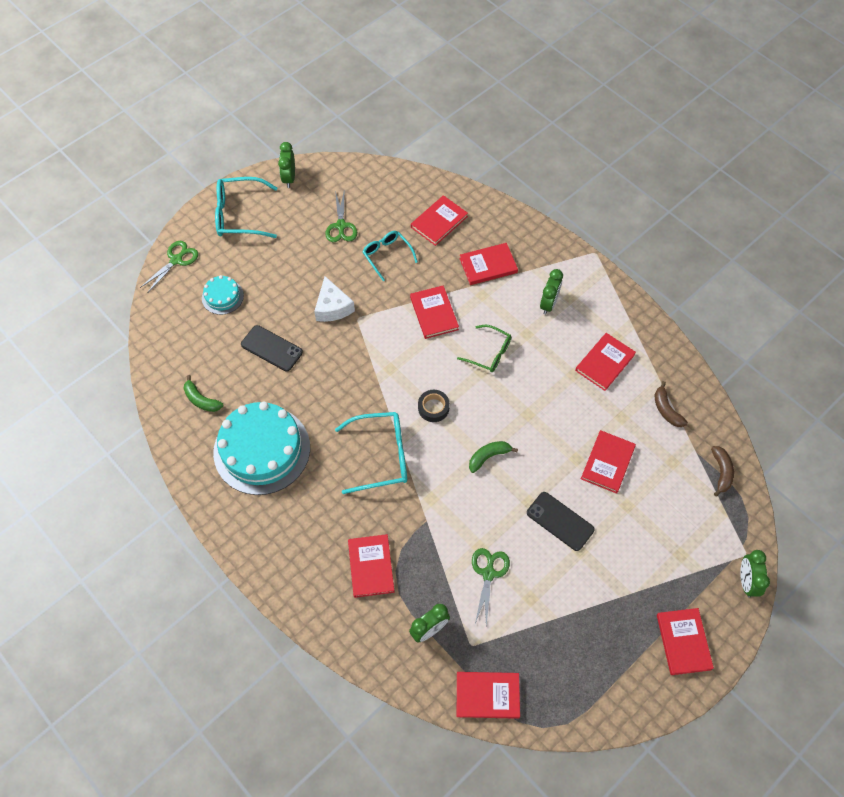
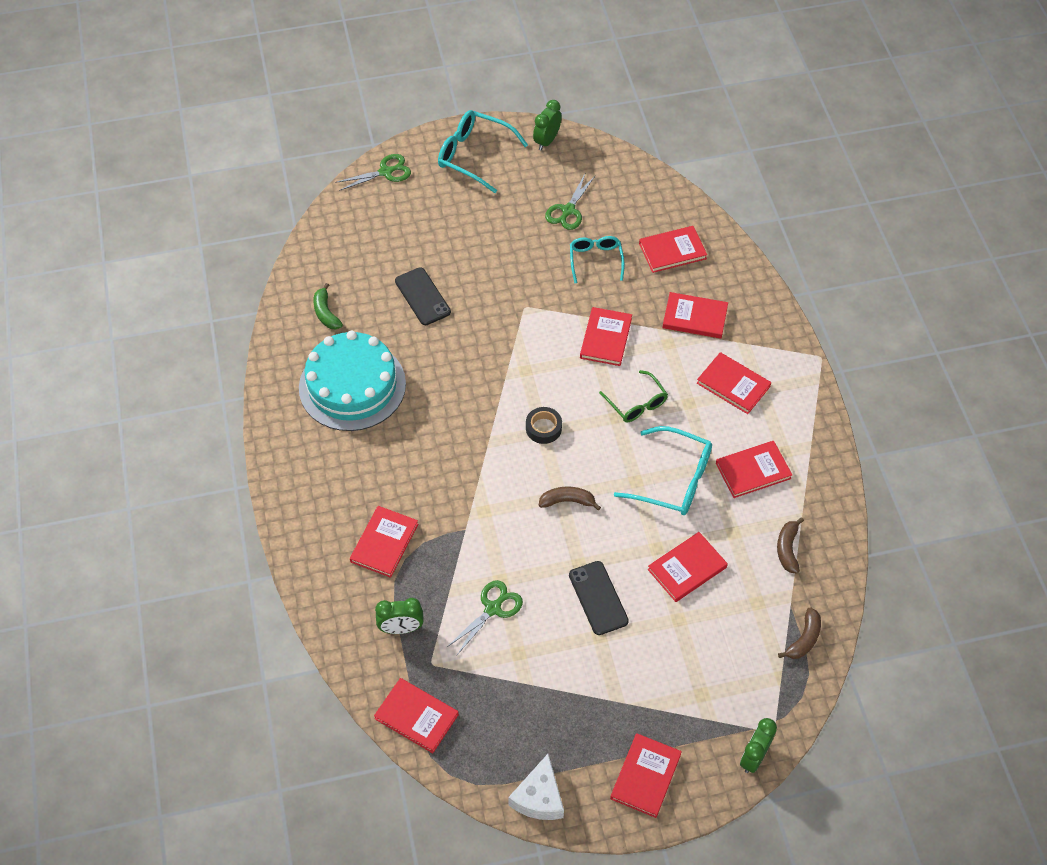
camera: 30 degrees right, 5 degrees down
(222, 297) = (407, 226): turquoise cake -> none
(332, 307) = (507, 285): white cheese -> white cheese (539, 797)
(380, 456) = (460, 447): turquoise glasses -> turquoise glasses (672, 479)
(488, 457) = (567, 501): green banana -> brown banana
(548, 304) = (733, 385): green clock -> red book

